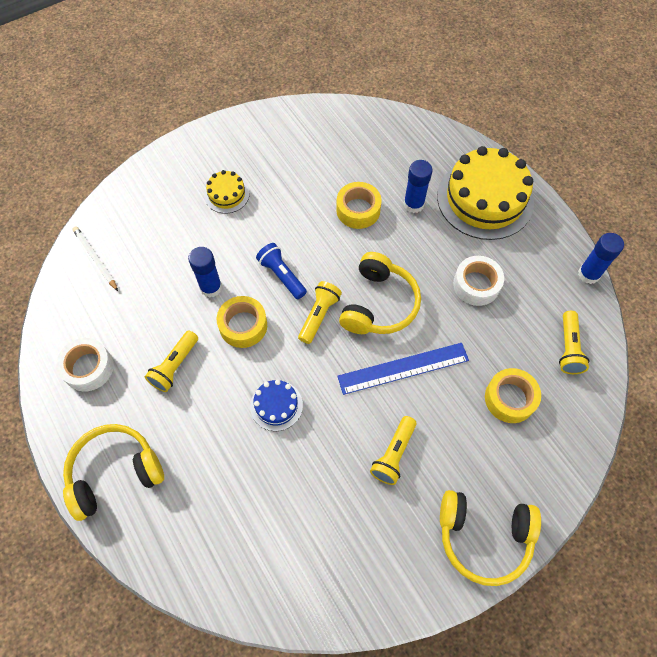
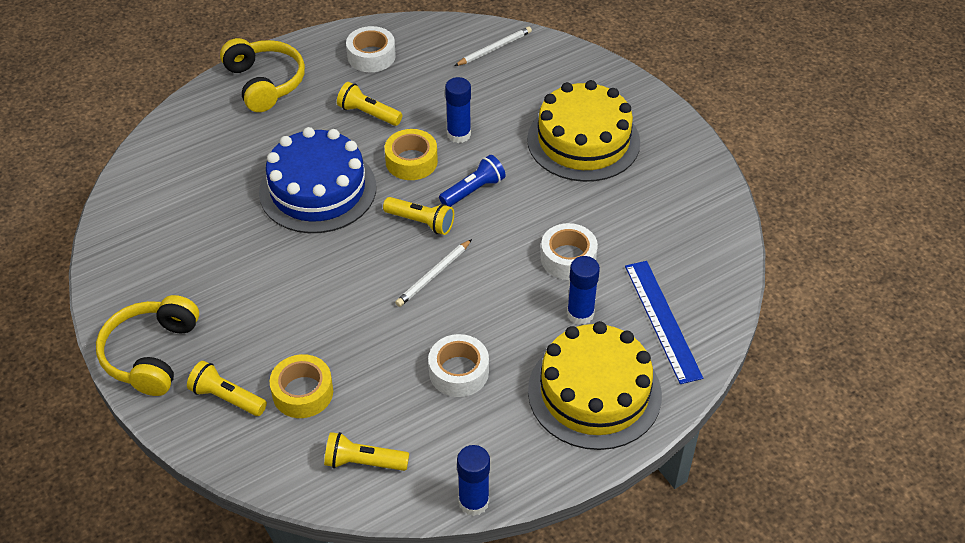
camera: 90 degrees right, 15 degrees down
(226, 194) = (583, 141): yellow cake -> yellow cake, size x2.12
(276, 405) = (318, 189): blue cake -> blue cake, size x2.12
(358, 210) = (568, 258): yellow tape -> white tape
(379, 304) = (434, 275): yellow headphones -> white pencil
(394, 454) = (251, 283): yellow flashlight -> yellow flashlight (227, 398)
(403, 368) = (350, 294): blue ruler -> blue ruler (662, 320)

